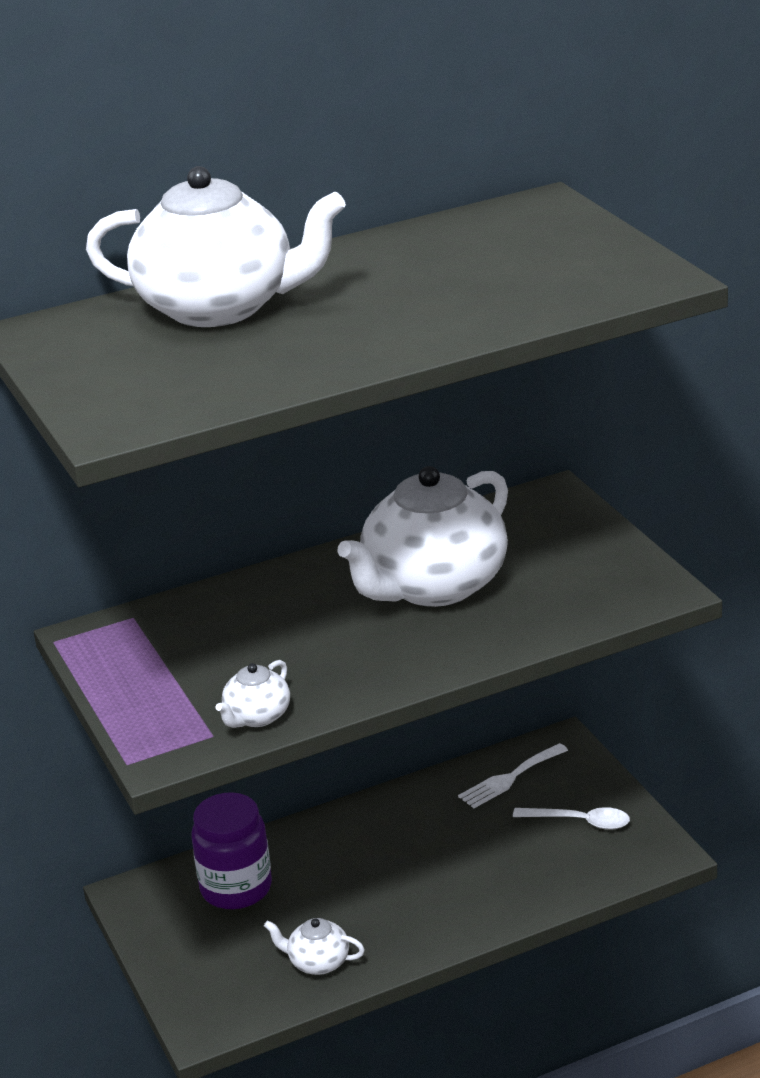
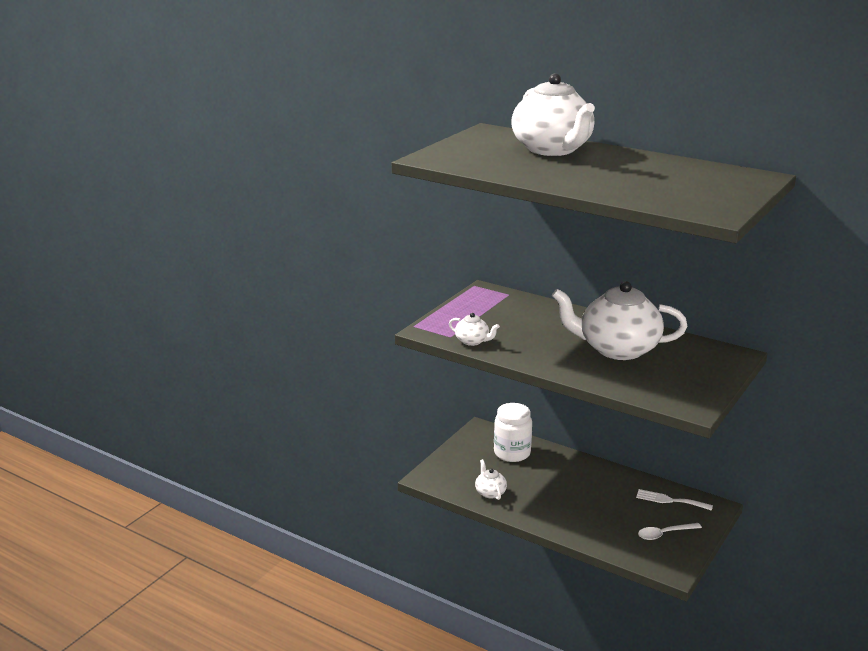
camera: 55 degrees right, 5 degrees down
(236, 888) = (512, 453): purple jar -> white jar
(257, 717) = (472, 341): white teapot -> white teapot turned 150 degrees counterclockwise
(579, 822) = (664, 534): white spoon -> white spoon turned 90 degrees clockwise

